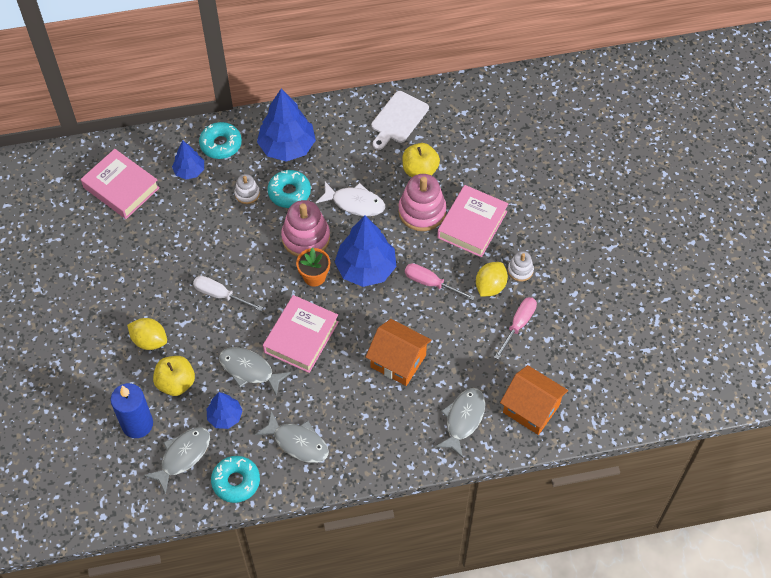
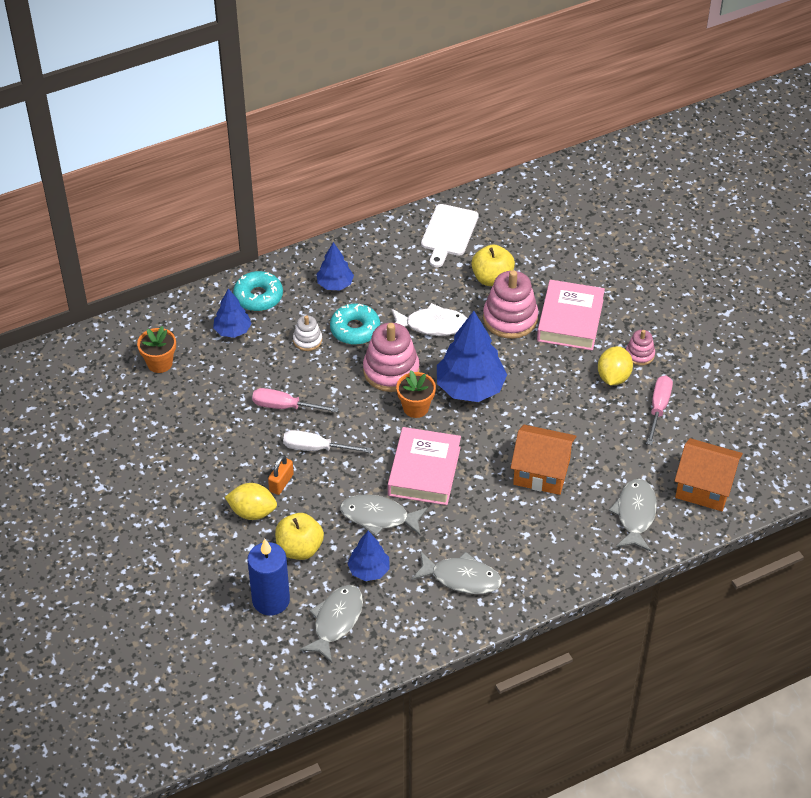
camera: 15 degrees left, 10 degrees down
(121, 188) = (159, 363): pink book -> orange flower pot
(181, 320) = (281, 483): none -> orange padlock
(236, 481) = (407, 633): turquoise donut -> none
(287, 147) = (335, 284): blue tree -> blue tree, size x0.55
(430, 283) = (547, 387): pink screwdriver -> pink screwdriver (284, 406)
(520, 270) = (640, 354): white stacking toy -> pink stacking toy

